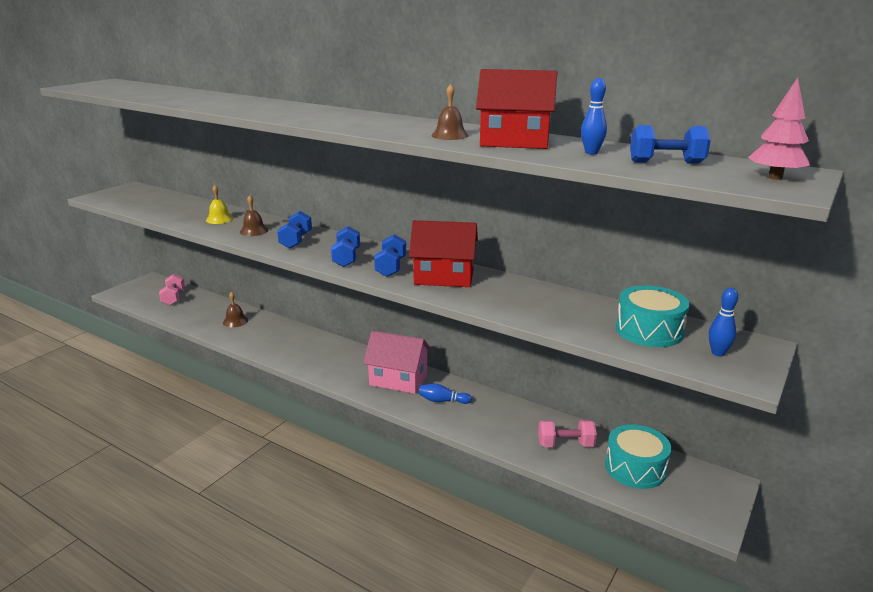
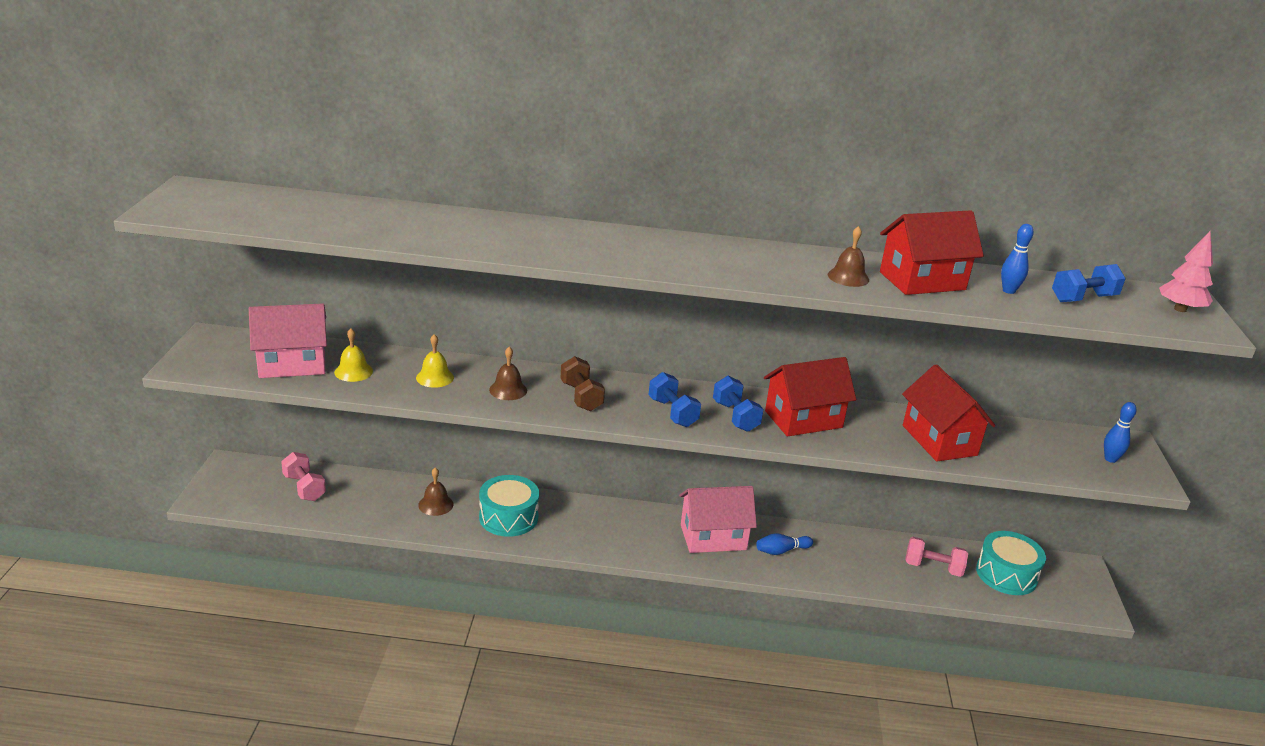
camera: 30 degrees left, 5 degrees up
(150, 203) = (292, 364): none -> pink house
(178, 210) = (353, 371): none -> yellow bell
(296, 241) = (581, 396): blue dumbbell -> brown dumbbell
(548, 309) = (939, 440): none -> red house
(565, 444) = (933, 567): pink dumbbell -> pink dumbbell turned 45 degrees clockwise
(649, 330) = (1040, 446): turquoise drum -> turquoise drum (508, 517)

